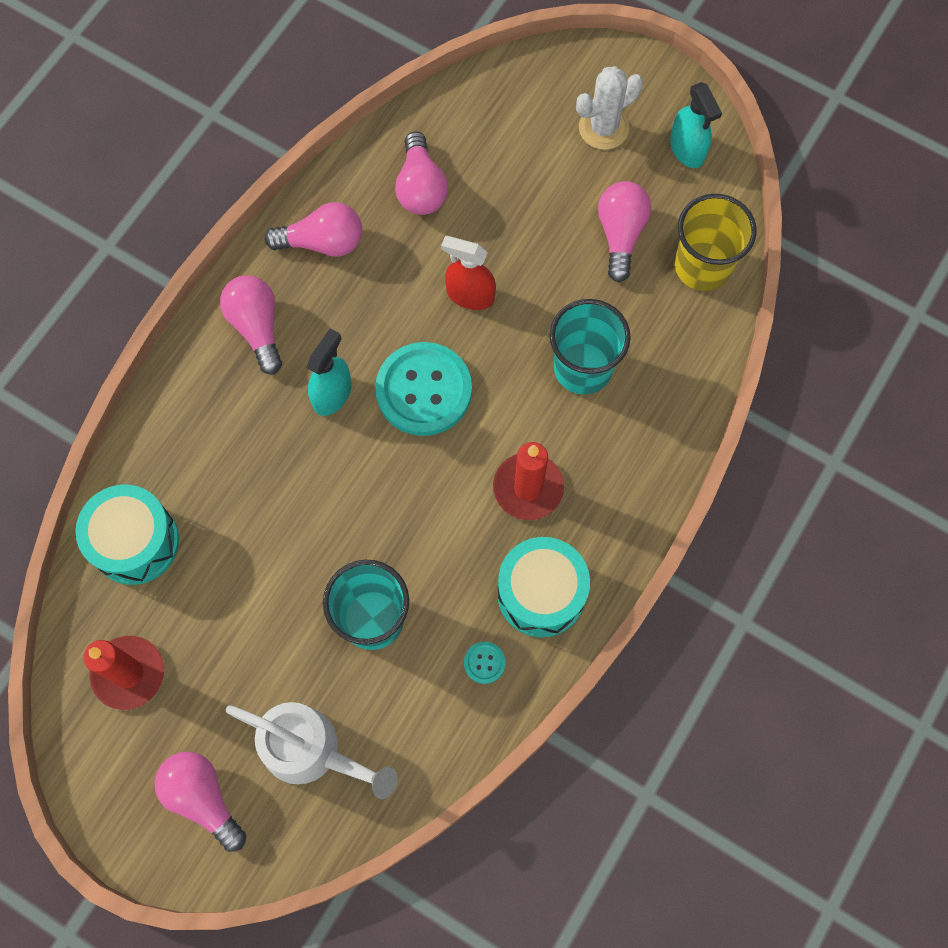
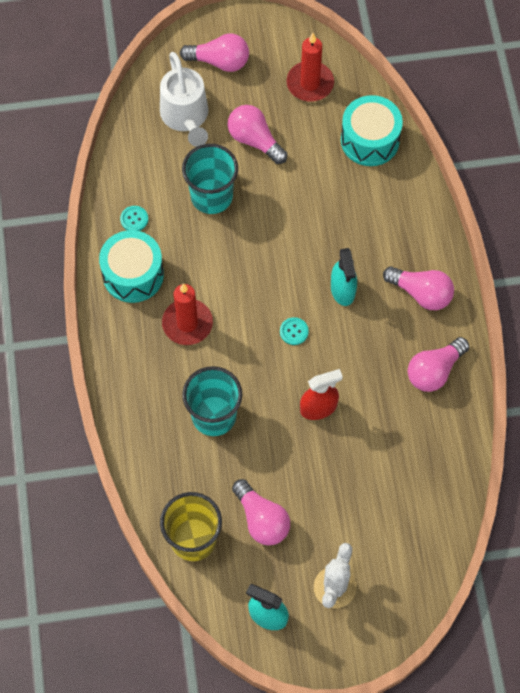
camera: 140 degrees right, 5 degrees down
(312, 751) = (186, 117): white watering can -> white watering can turned 90 degrees counterclockwise
(421, 188) = (410, 452): pink light bulb -> pink light bulb (254, 140)
(424, 390) = (294, 331): turquoise button -> turquoise button, size x0.41

